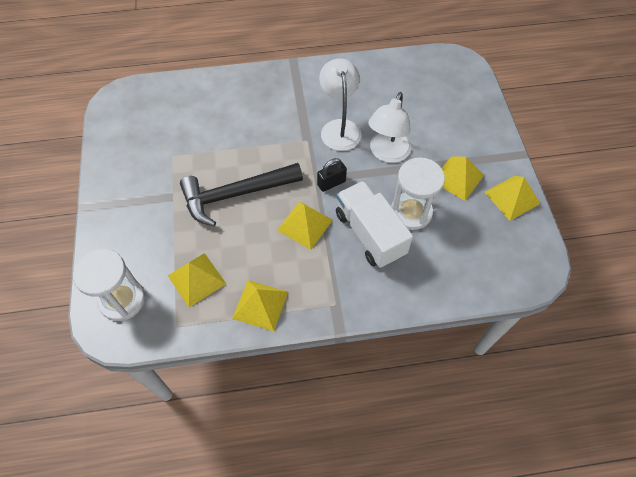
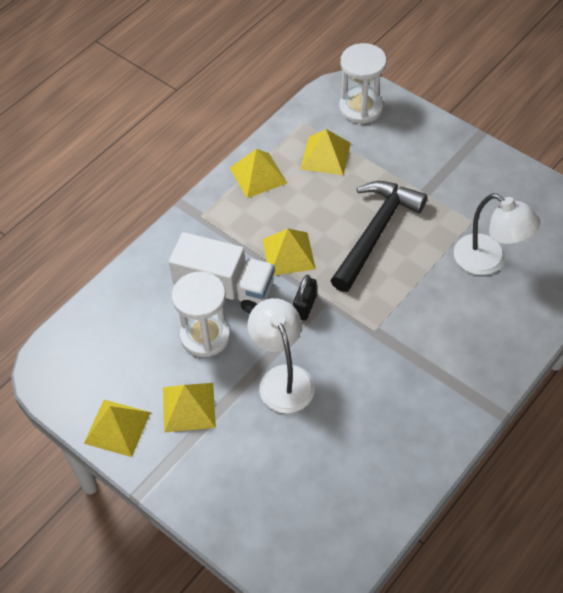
camera: 140 degrees right, 5 degrees down
(339, 128) = (358, 369): white lamp -> white lamp (489, 260)

